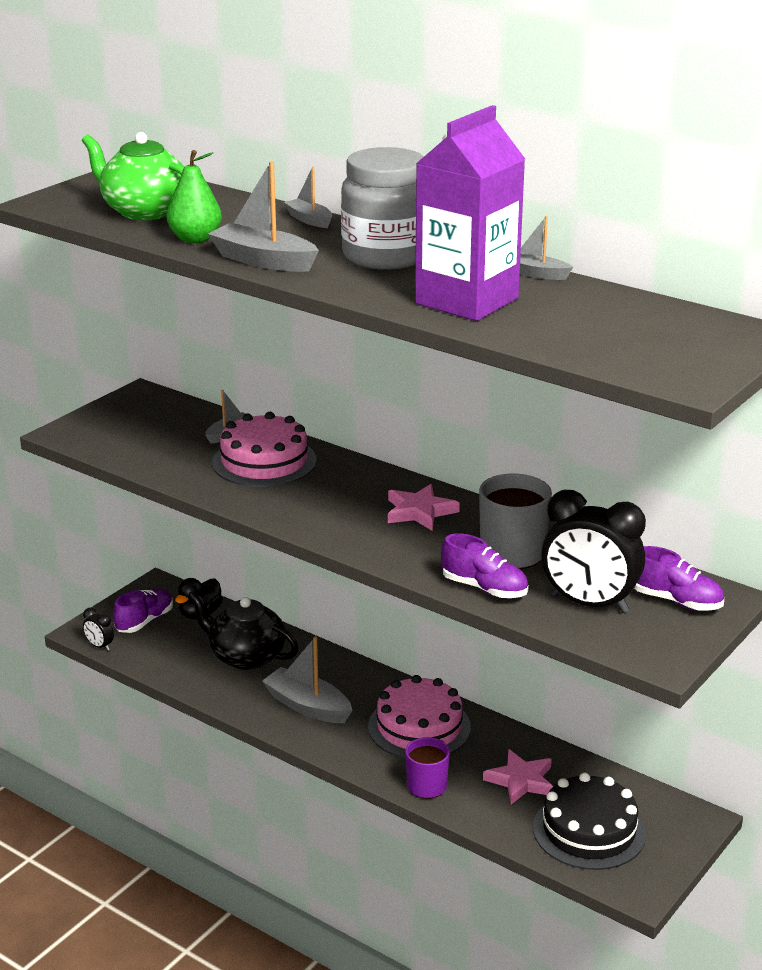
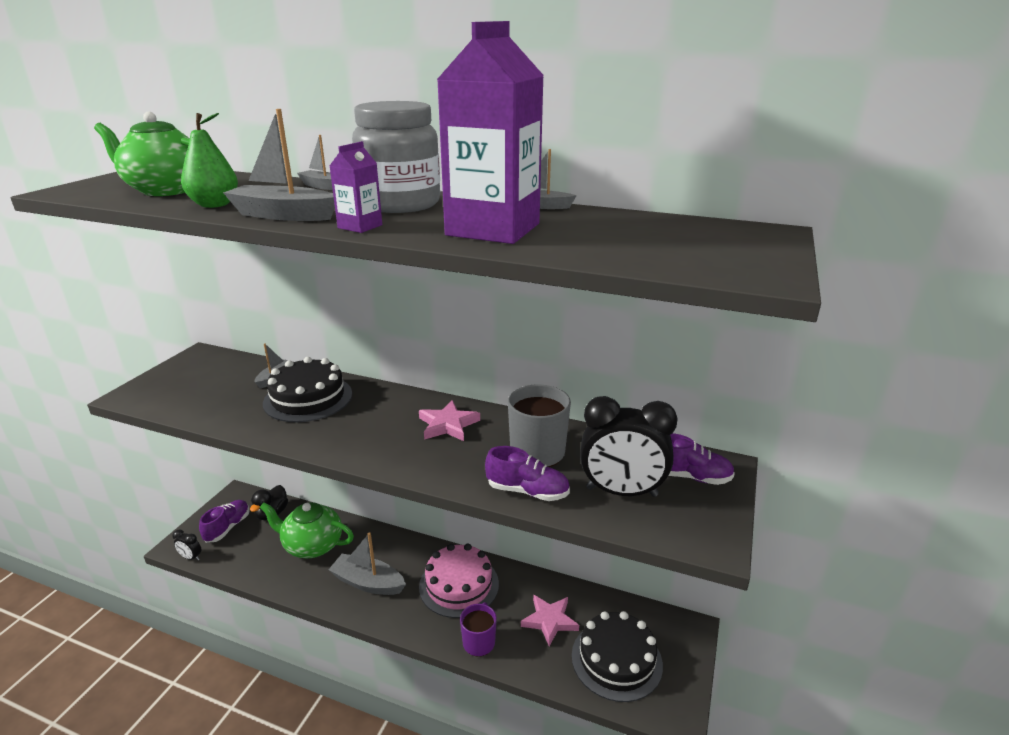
camera: 15 degrees left, 0 degrees up
(246, 656) = (312, 545): black teapot -> green teapot
(264, 461) = (308, 398): pink cake -> black cake
(336, 284) = (360, 226): none -> purple carton

